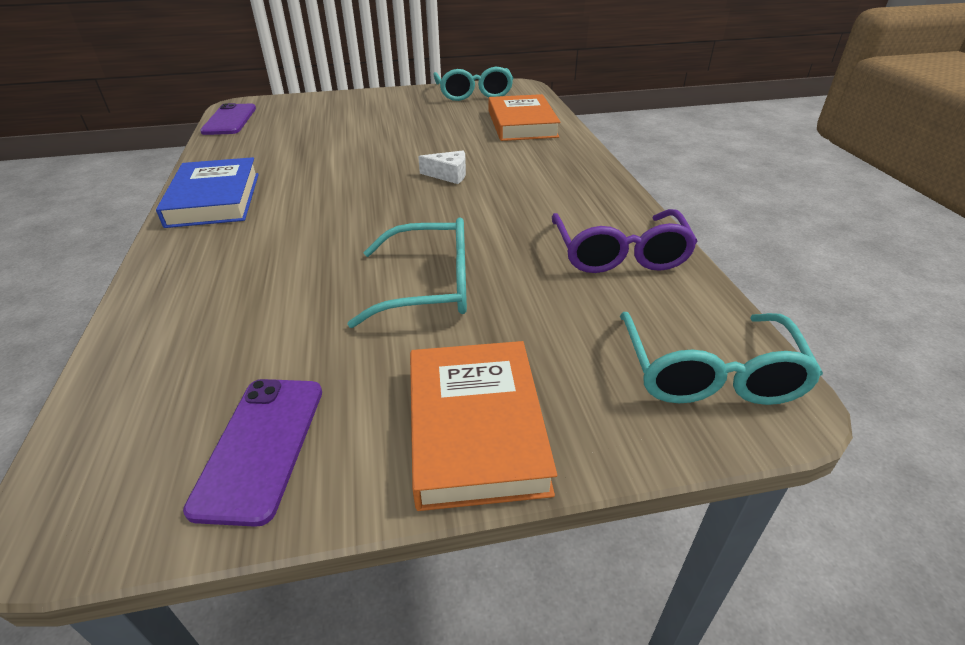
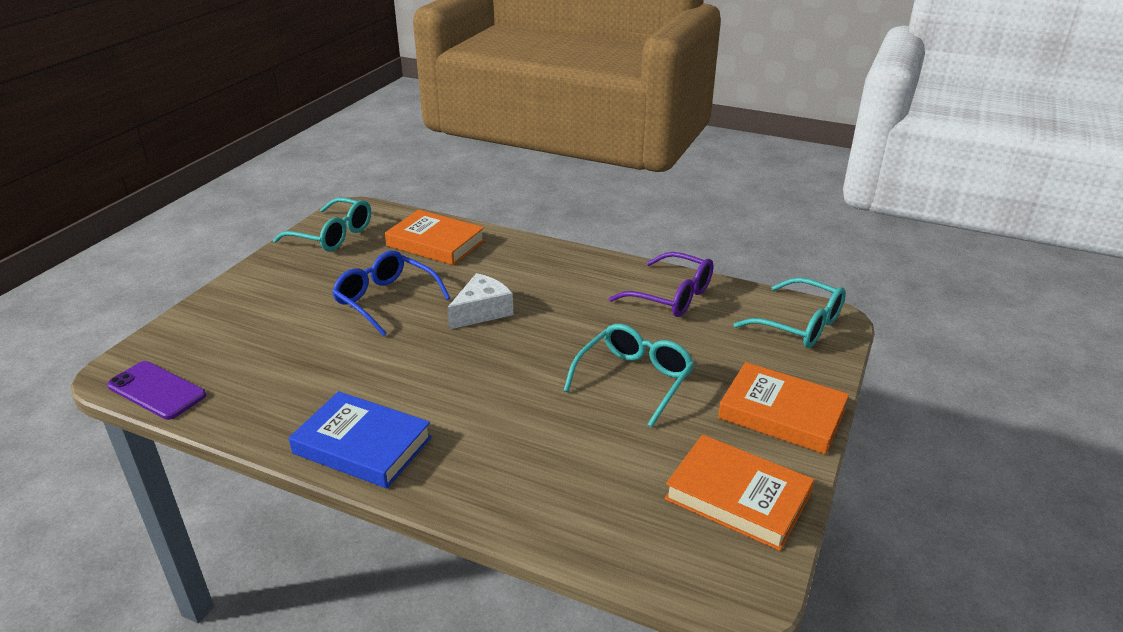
camera: 55 degrees left, 5 degrees down
(261, 446) = (737, 497): purple phone -> orange book
(415, 138) = (386, 300): none -> blue glasses
(449, 175) = (482, 311): white cheese -> white cheese, size x1.50

